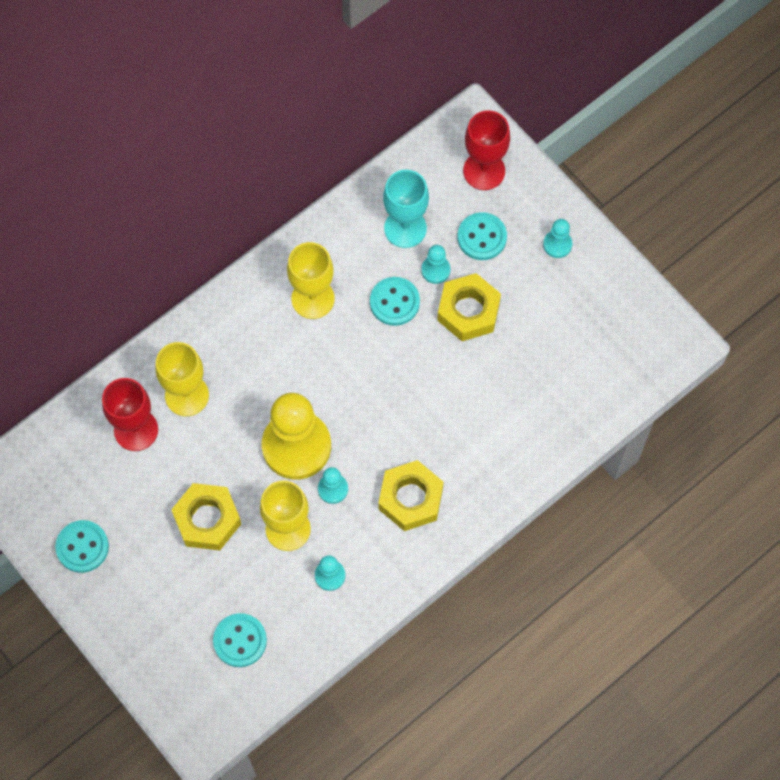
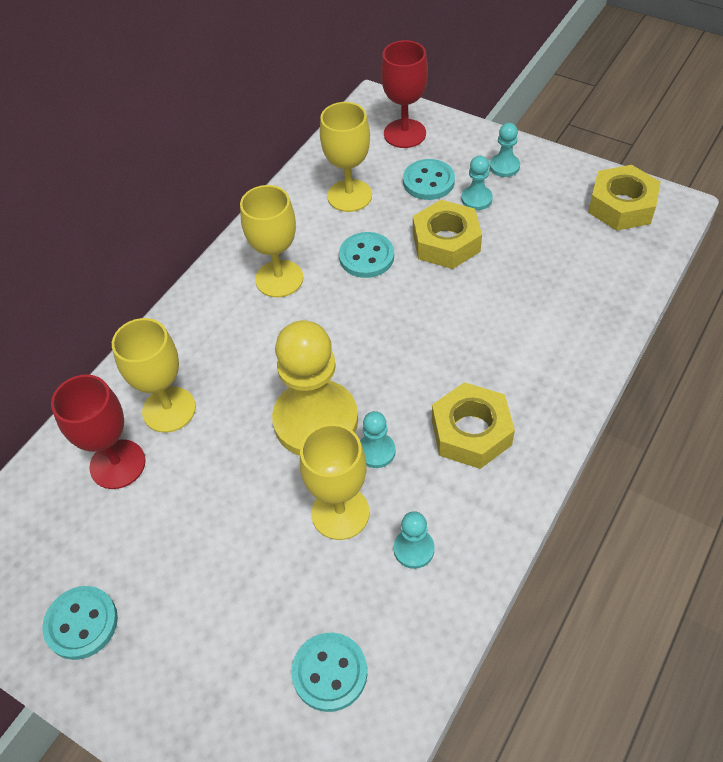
camera: 15 degrees left, 15 degrees down
(207, 519) = (236, 535): yellow nut -> yellow nut (621, 206)
(405, 228) = (349, 196): turquoise goblet -> yellow goblet
(435, 270) = (396, 219): turquoise pawn -> turquoise pawn (476, 199)

